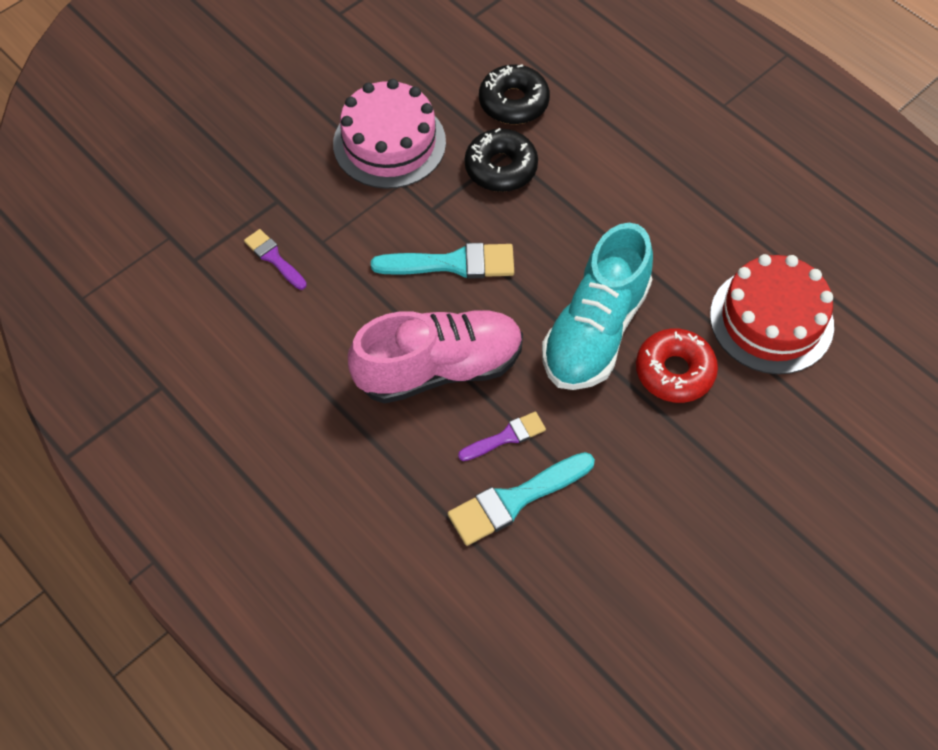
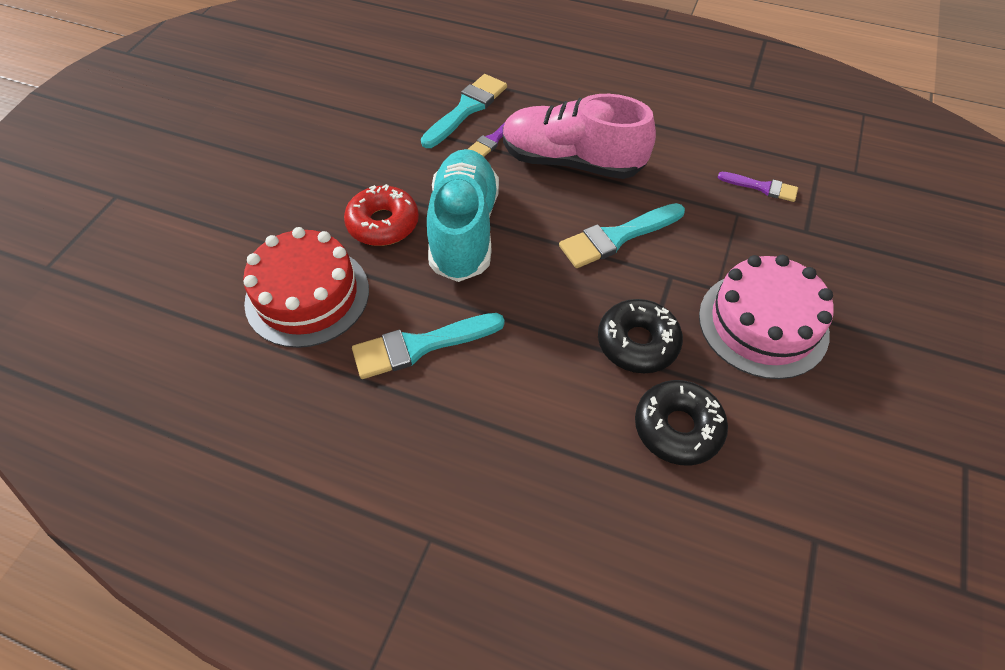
camera: 155 degrees right, 5 degrees down
(439, 368) = (571, 161): pink shoe -> pink shoe turned 60 degrees clockwise
(682, 234) = (421, 346): none -> turquoise brush

